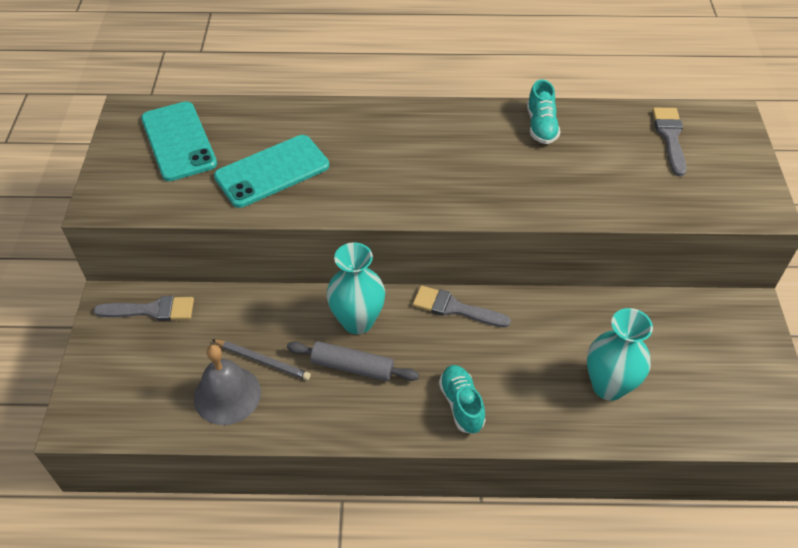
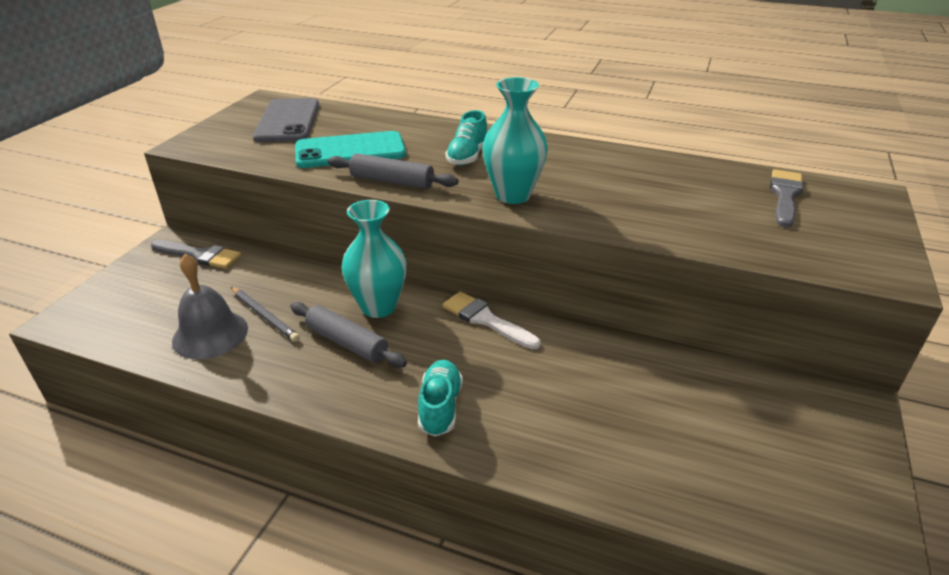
camera: 20 degrees right, 15 degrees down
(178, 141) = (288, 121): turquoise phone -> grey phone
(338, 204) = (392, 181): none -> grey rolling pin
(454, 308) = (486, 319): grey brush -> white brush
(541, 126) = (638, 165): turquoise shoe -> turquoise shoe (467, 156)
(608, 386) = (629, 437): turquoise vase -> turquoise vase (513, 195)

